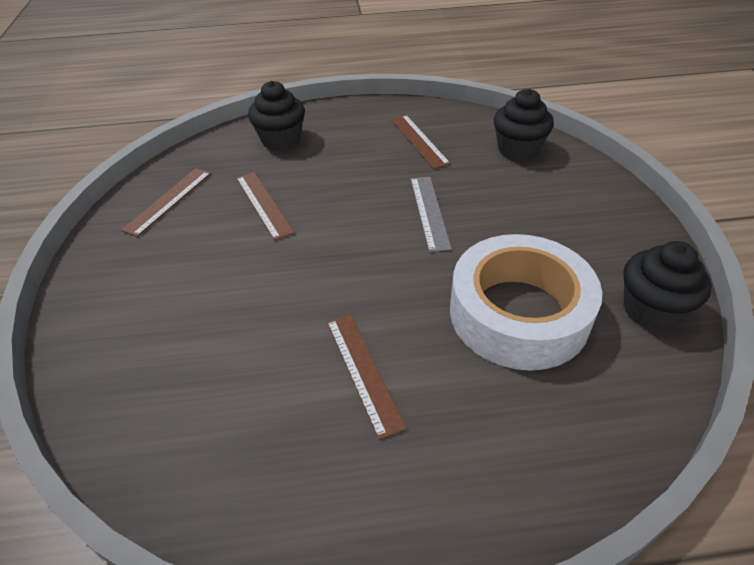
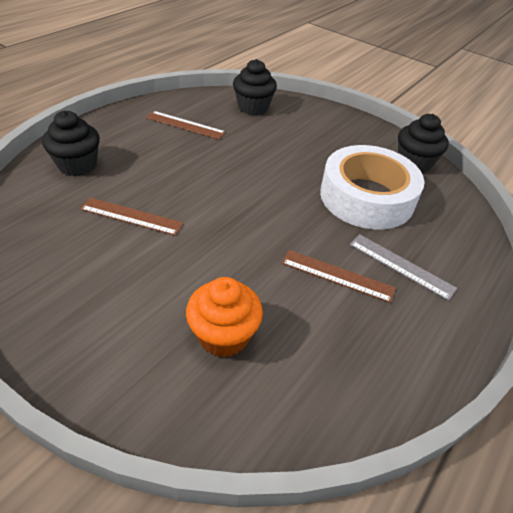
camera: 50 degrees left, 0 degrees up
(168, 201) = (40, 255): brown ruler -> none
(196, 350) = (223, 335): none -> orange cupcake
(429, 212) = (251, 167): grey ruler -> grey ruler (401, 266)

